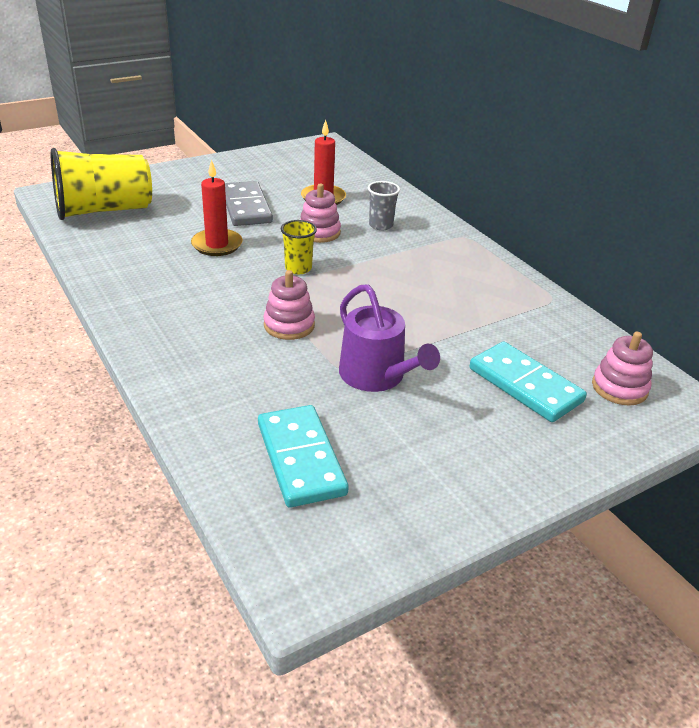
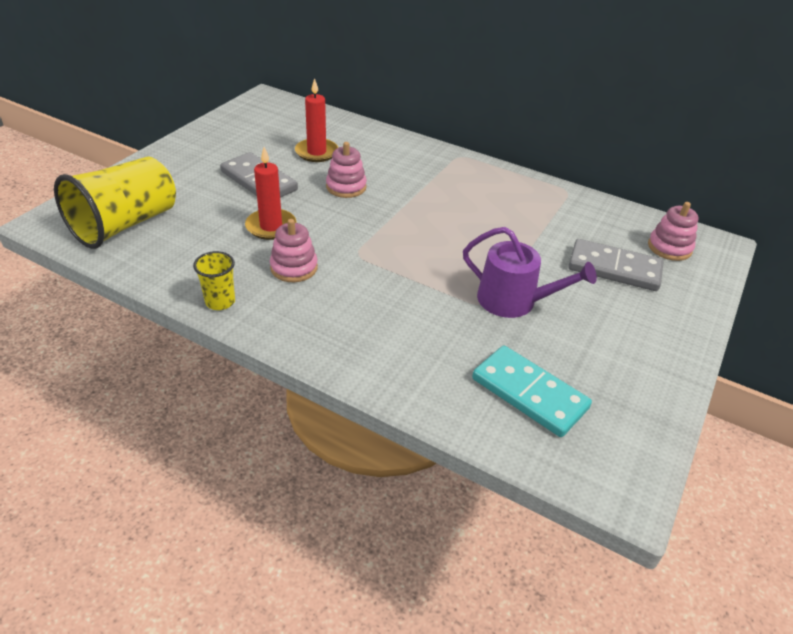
camera: 30 degrees left, 5 degrees up
(289, 325) = (407, 282): pink stacking toy -> pink stacking toy (294, 268)
(298, 268) = (362, 226): yellow cup -> yellow cup (220, 302)
(381, 225) = (388, 165): grey cup -> none
(525, 385) = (614, 268): turquoise domino -> grey domino

